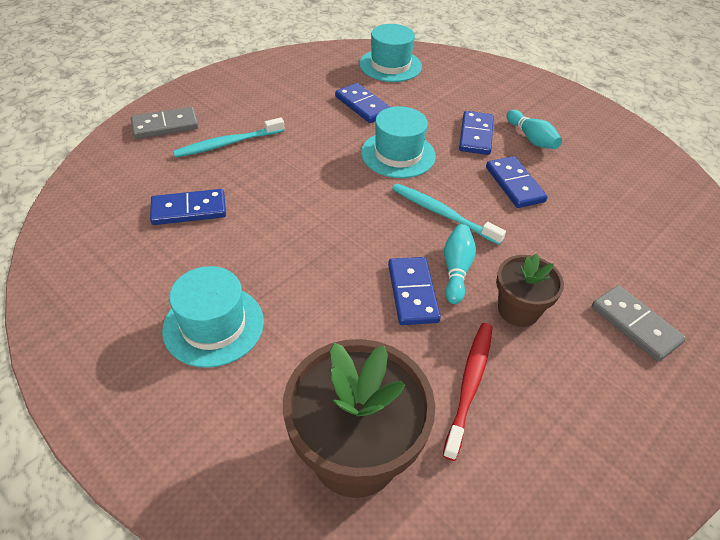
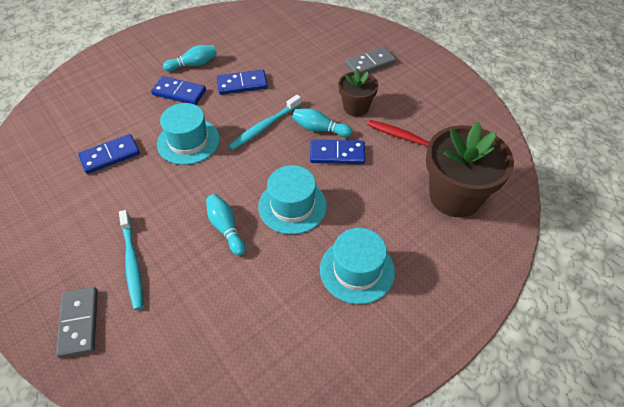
camera: 80 degrees left, 5 degrees up
(189, 210) = (223, 293): blue domino -> none
(273, 201) = (226, 228): none -> turquoise bowling pin
(390, 65) = (52, 128): turquoise hat -> turquoise hat (292, 206)

